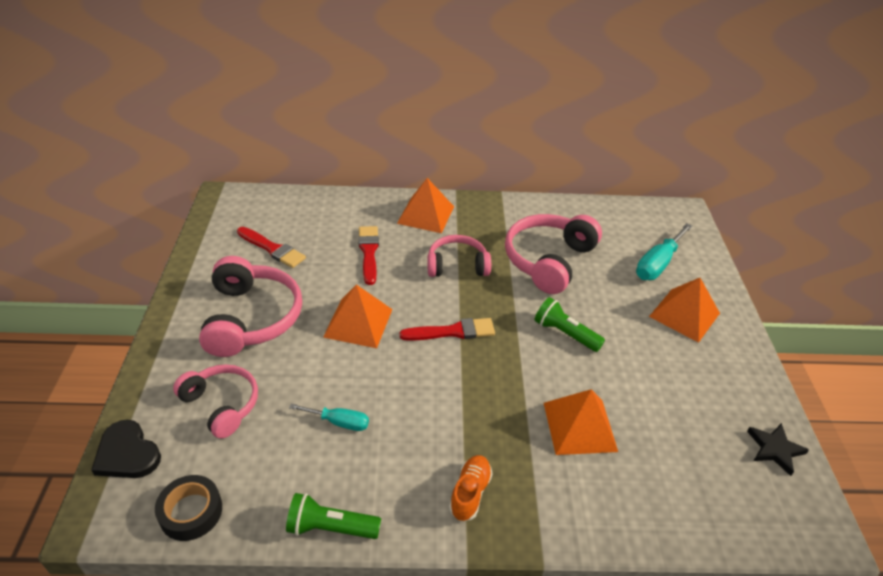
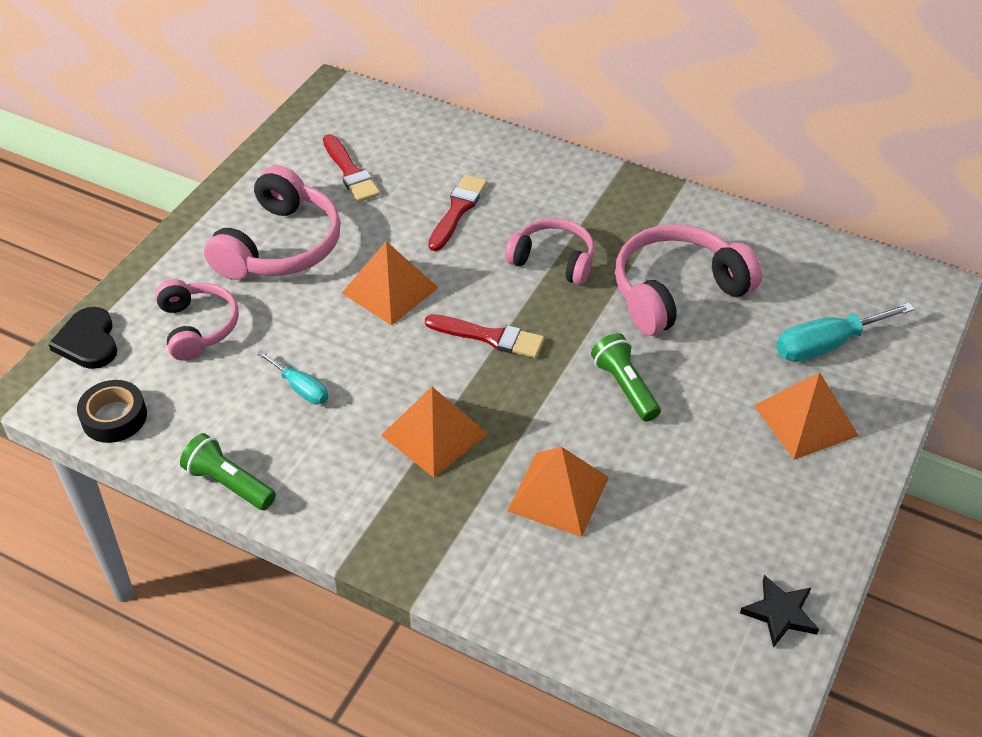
camera: 30 degrees right, 5 degrees up
(425, 214) = (561, 183): orange pyramid -> orange pyramid (434, 434)
(470, 493) = (385, 509): orange shoe -> none

